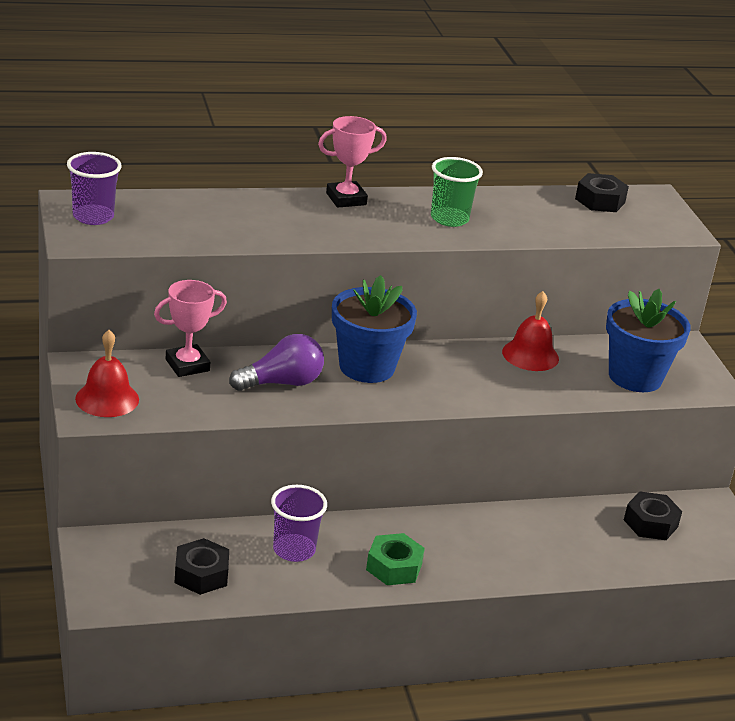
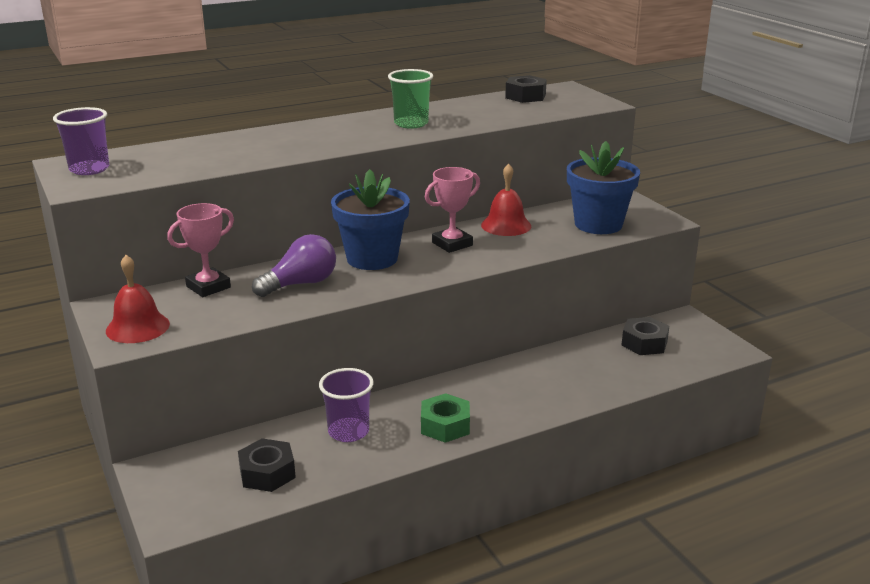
camera: 10 degrees left, 5 degrees down
(346, 199) = (317, 125): pink trophy -> pink trophy (452, 244)

